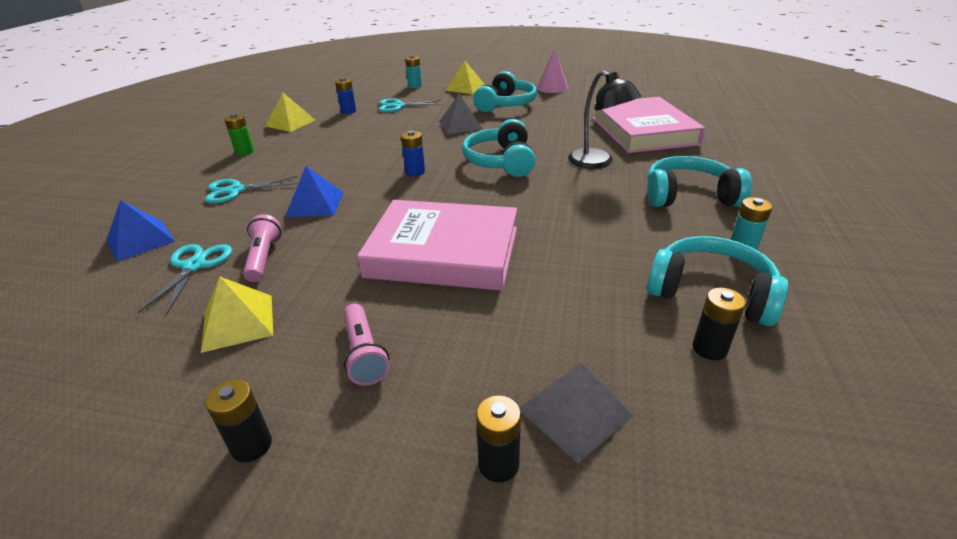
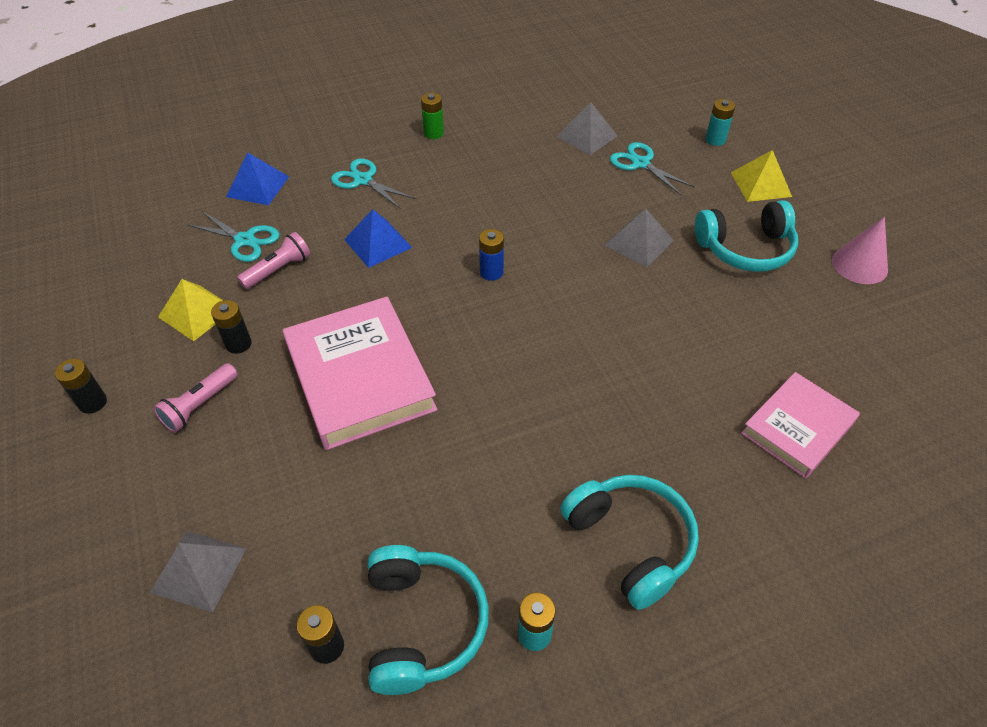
camera: 55 degrees right, 15 degrees up
(194, 266) = (245, 240): turquoise scissors -> turquoise scissors turned 60 degrees clockwise
(290, 123) = (518, 117): yellow pyramid -> none
(348, 111) = (587, 136): blue battery -> grey pyramid
(498, 464) = (130, 544): black battery -> black battery (238, 344)
(501, 162) = (574, 326): turquoise headphones -> none
(598, 162) = (649, 416): black lamp -> none
(643, 131) = (797, 428): pink book -> pink book, size x0.62

